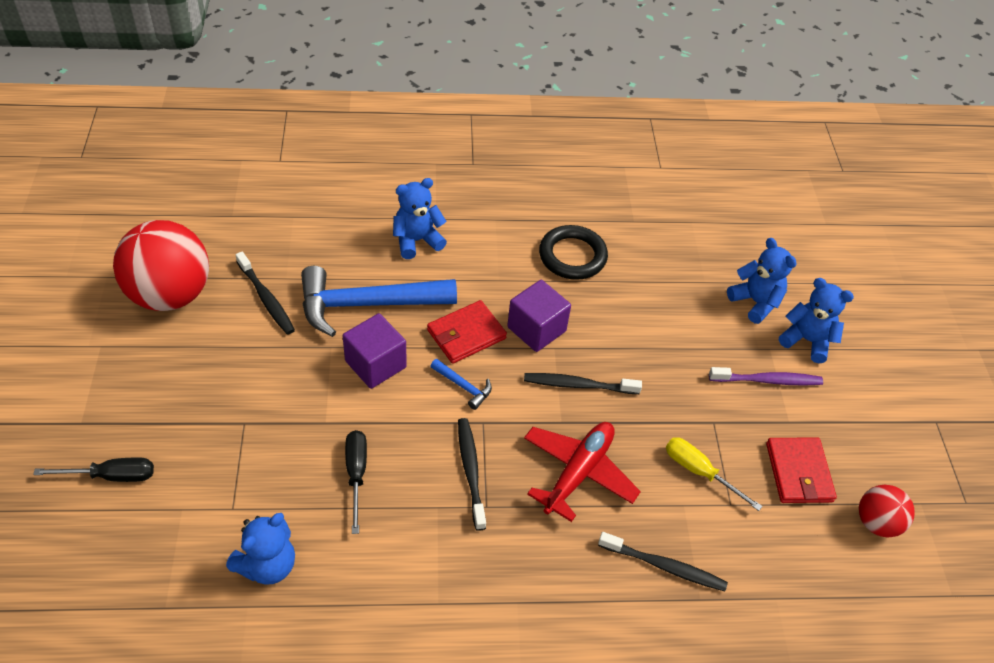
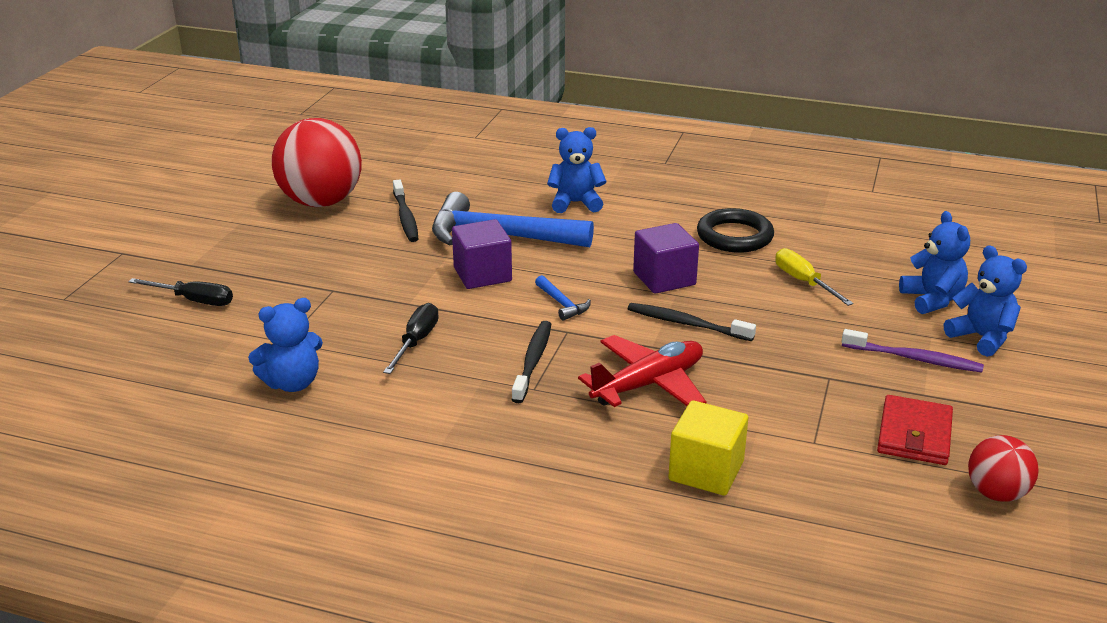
camera: 25 degrees right, 20 degrees down
(466, 334) = (587, 270): red wallet -> none
(664, 566) = (706, 471): black toothbrush -> yellow cube
(699, 472) = (790, 410): yellow screwdriver -> yellow screwdriver (803, 282)

